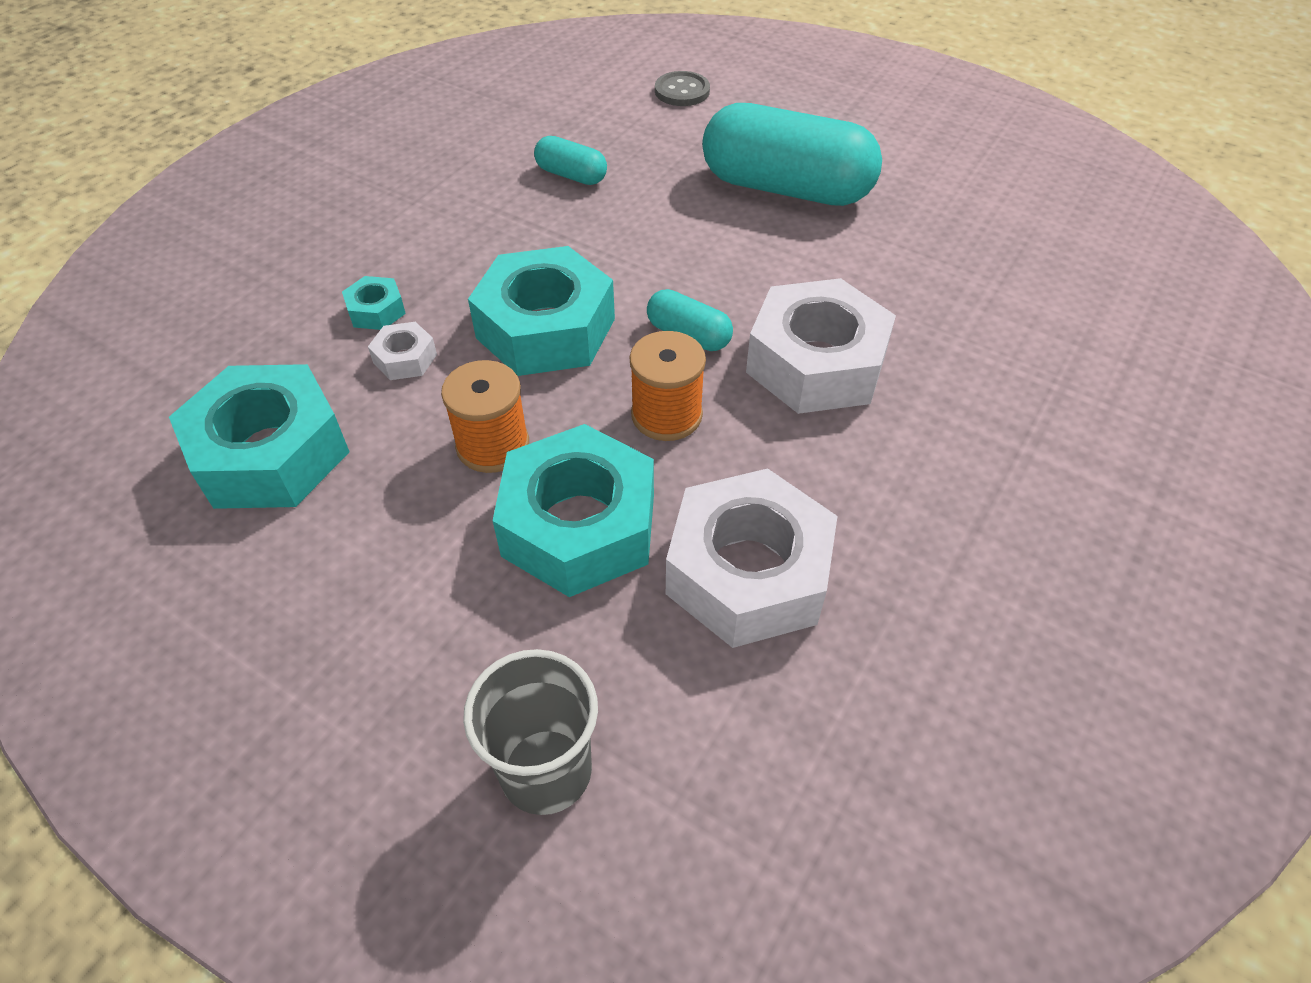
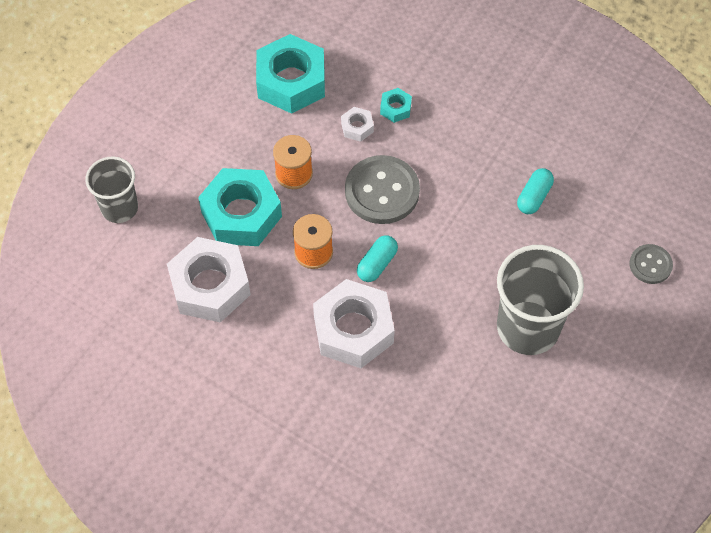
camera: 90 degrees right, 10 degrees up
(545, 328) = (382, 191): turquoise nut -> grey button
(786, 188) = (528, 327): turquoise capsule -> grey cup

